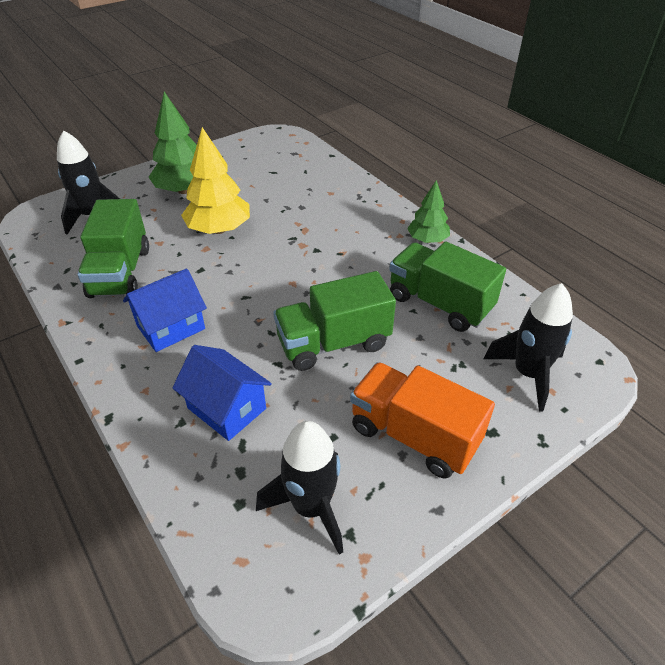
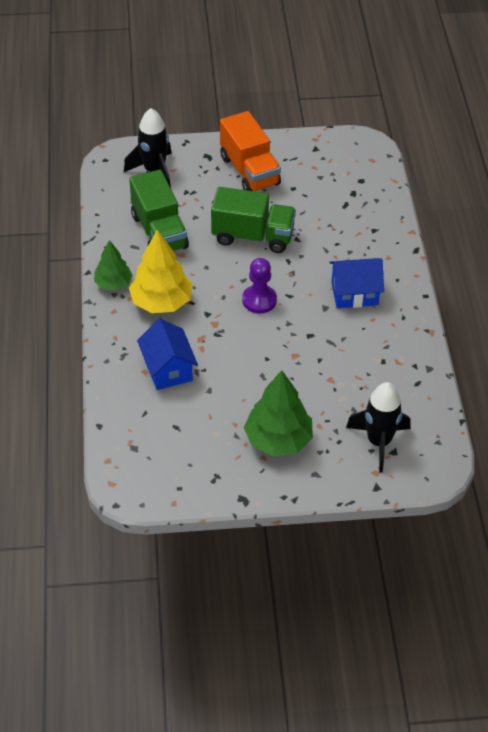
camera: 150 degrees left, 5 degrees up
(120, 272) = (374, 360): green truck -> none
(219, 229) = (272, 371): yellow tree -> yellow tree (161, 302)
(227, 408) = (343, 226): blue house -> blue house (168, 369)
(274, 280) = (259, 300): none -> purple pawn
(311, 507) = (326, 165): black rocket -> none

